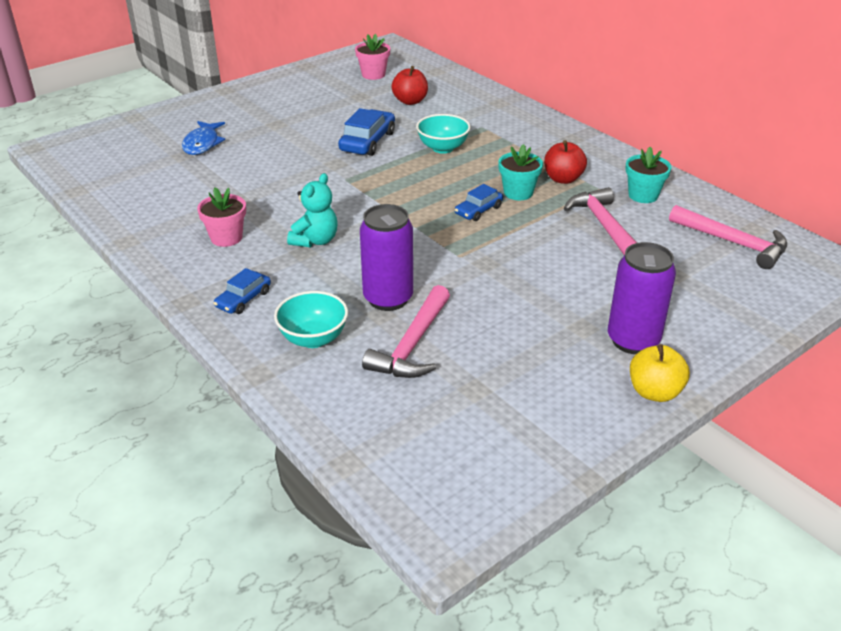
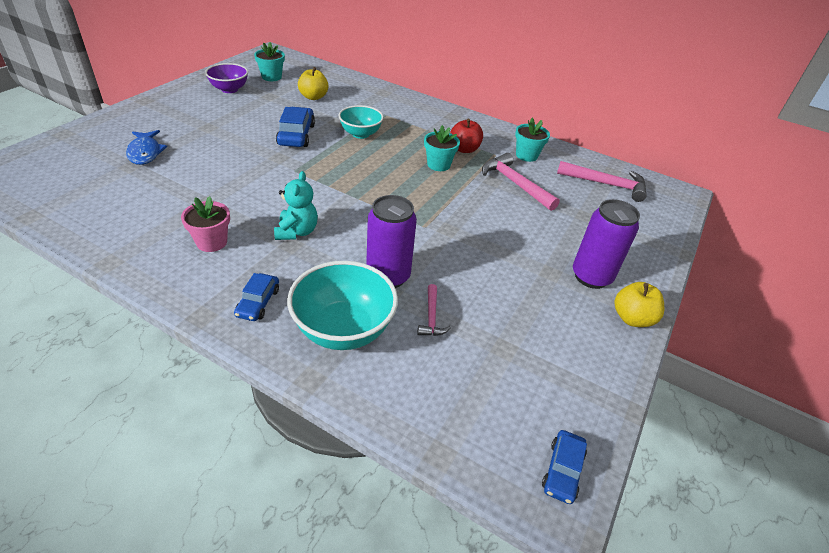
camera: 25 degrees left, 5 degrees up
(313, 338) = (343, 330): turquoise bowl -> turquoise bowl, size x1.54
(319, 85) = (229, 89): none -> purple bowl
(373, 75) = (271, 77): pink flower pot -> turquoise flower pot
(410, 101) = (313, 97): red apple -> yellow apple
(412, 344) = (431, 317): pink hammer -> pink hammer, size x0.54
(478, 210) = (417, 184): blue car -> blue car (562, 470)

